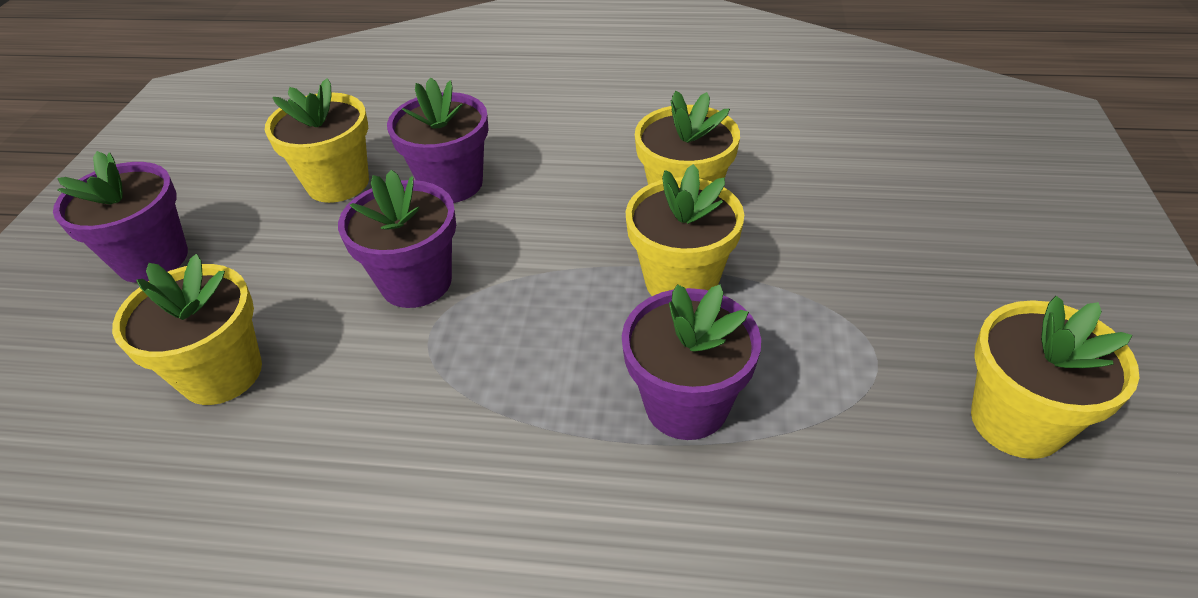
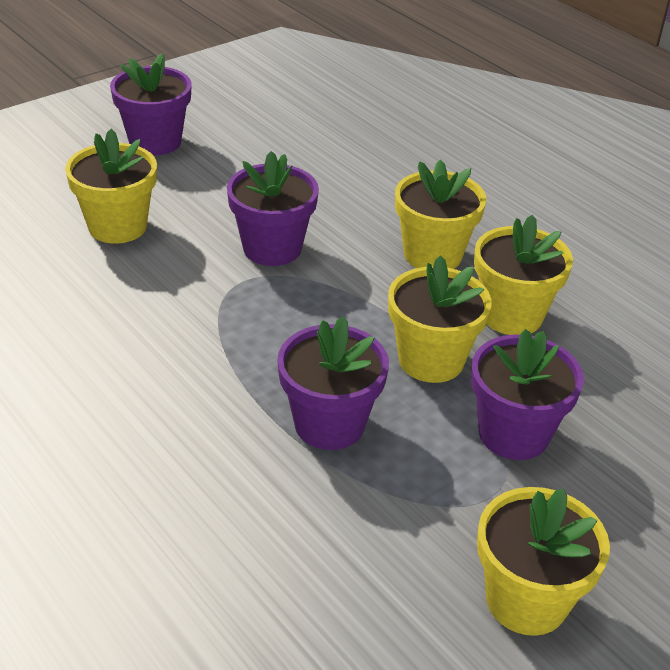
camera: 40 degrees right, 5 degrees down
(338, 183) = (304, 160): yellow flower pot -> yellow flower pot (432, 255)
(451, 184) = (371, 204): purple flower pot -> purple flower pot (513, 434)

